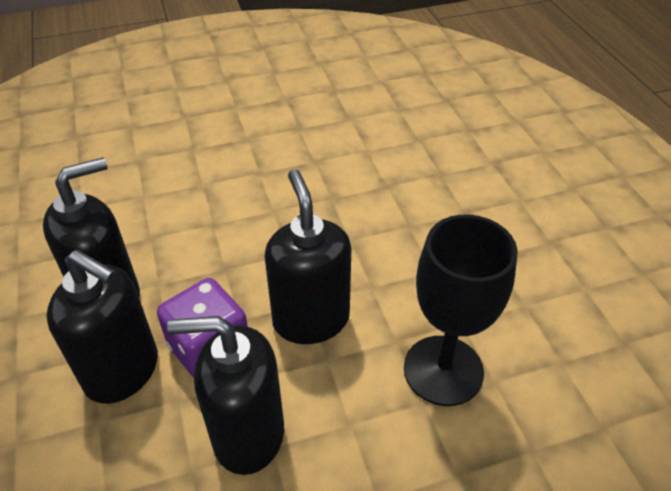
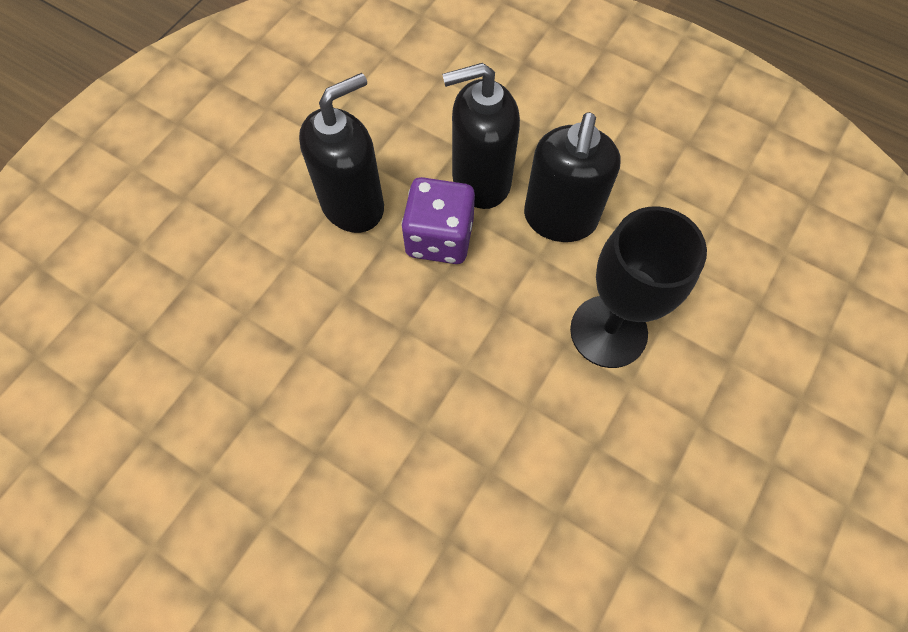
camera: 140 degrees right, 20 degrees up
(311, 319) = (386, 317): black soap dispenser -> none
(443, 370) = (245, 351): black goblet -> black goblet (608, 331)

